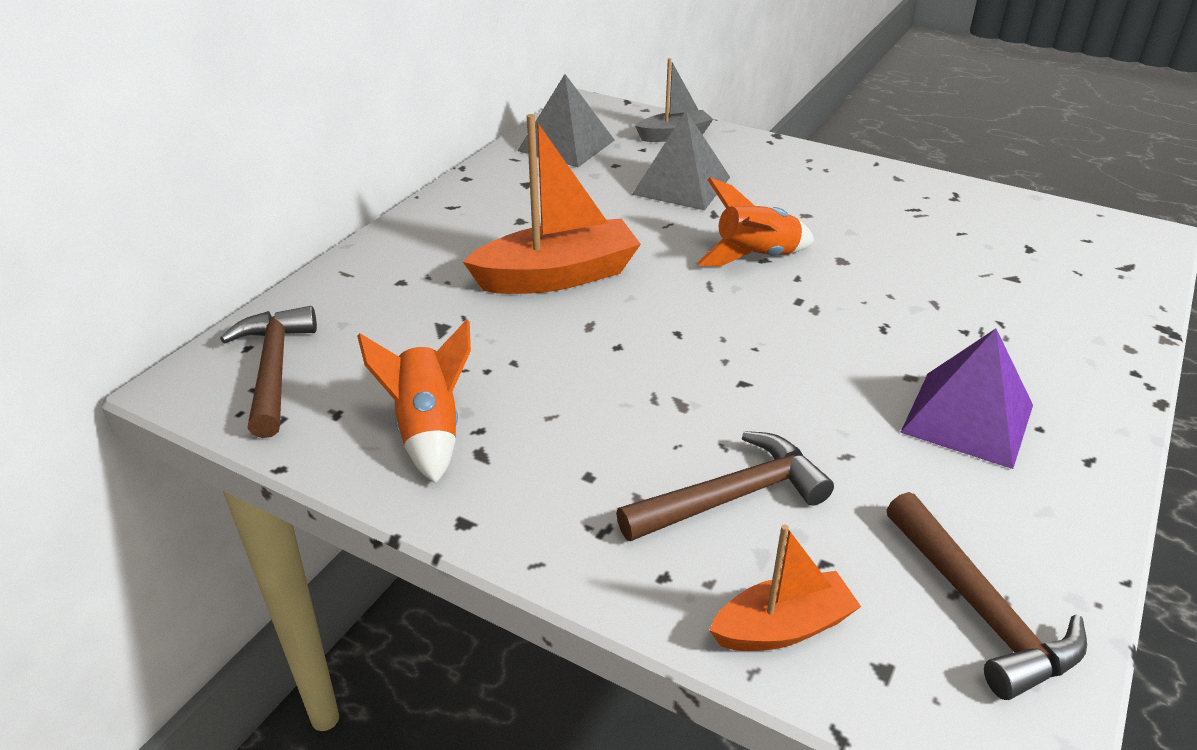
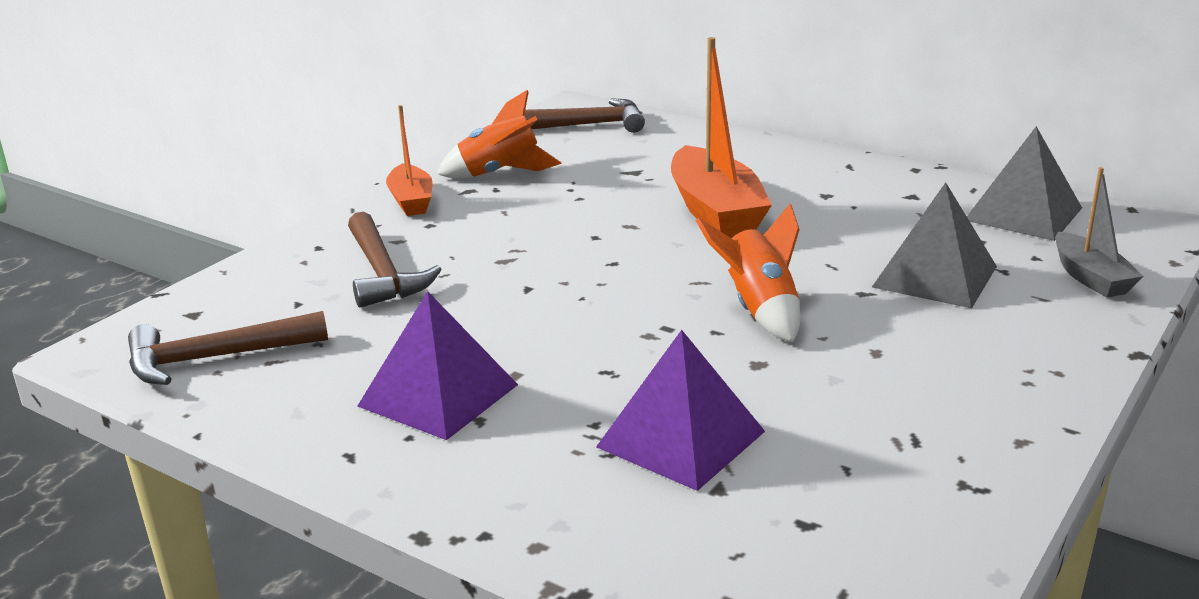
camera: 95 degrees right, 10 degrees down
(782, 627) = (250, 282): orange boat -> orange boat (411, 201)
(964, 292) = (680, 439): none -> purple pyramid

